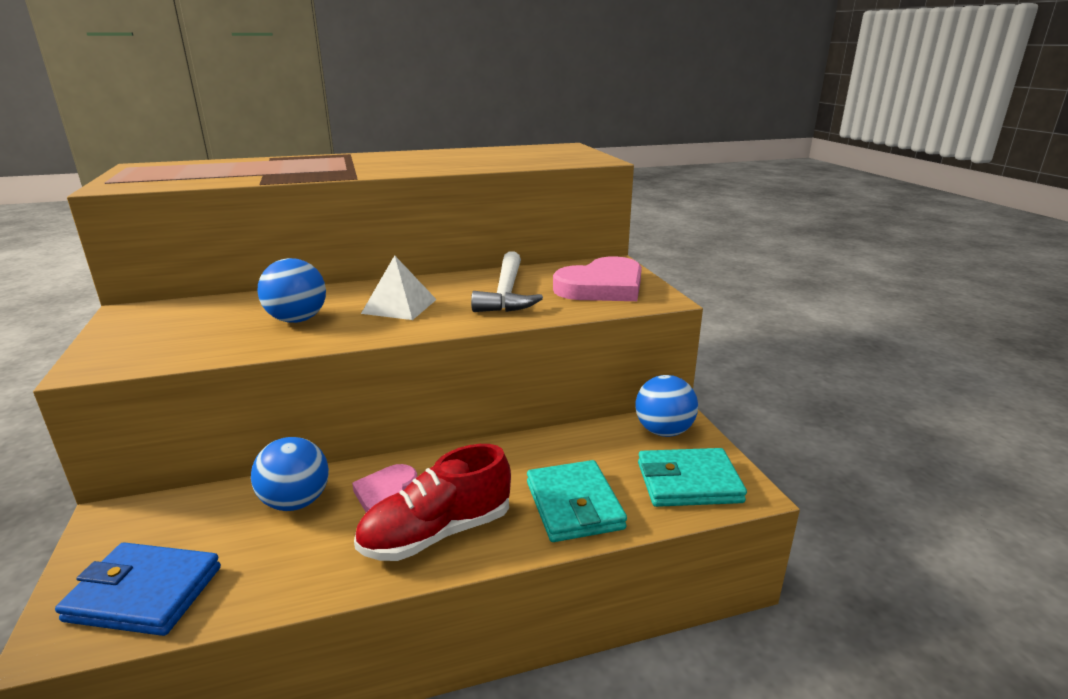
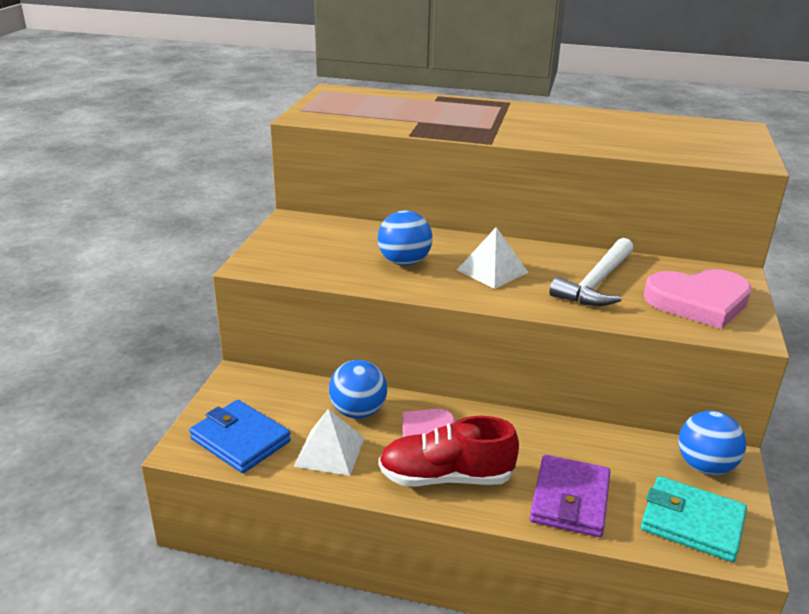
camera: 30 degrees right, 5 degrees up
(281, 560) = (329, 452): none -> white pyramid
(574, 505) = (570, 500): turquoise wallet -> purple wallet

